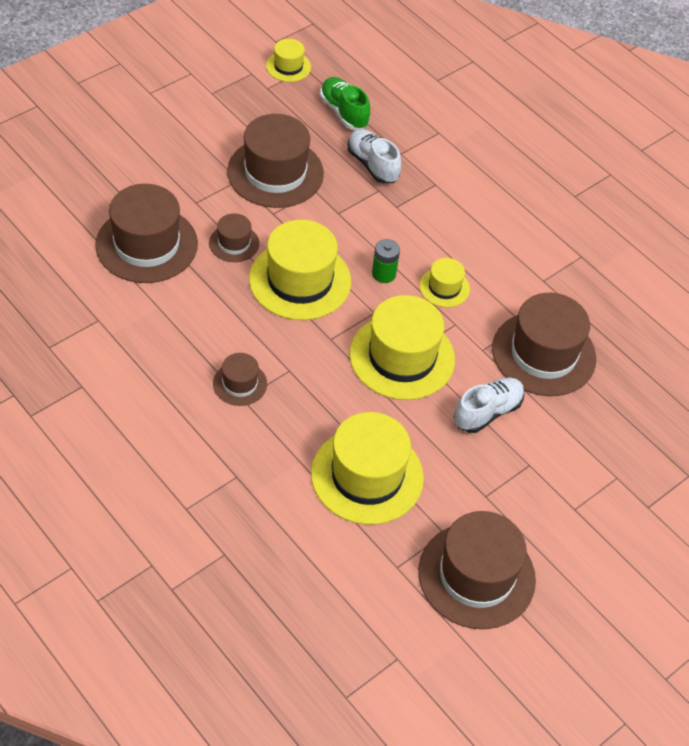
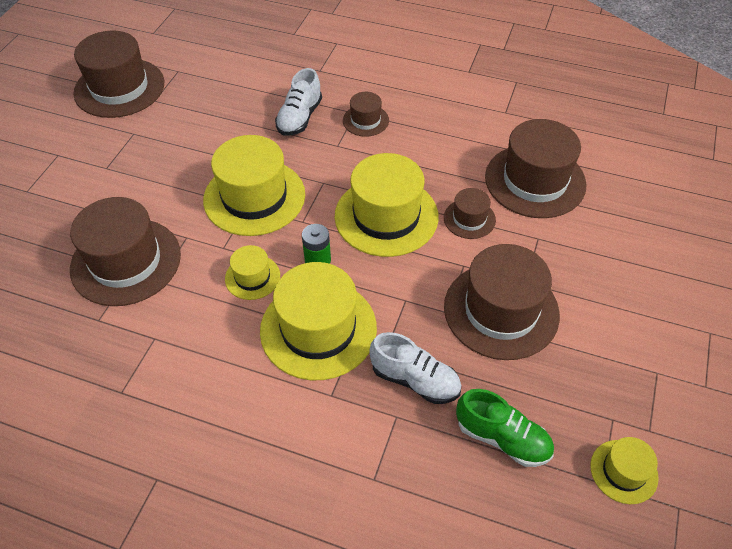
camera: 155 degrees right, 0 degrees up
(367, 476) = (230, 108): yellow hat -> yellow hat (318, 329)
(487, 412) = (158, 189): white shoe -> white shoe (299, 118)

